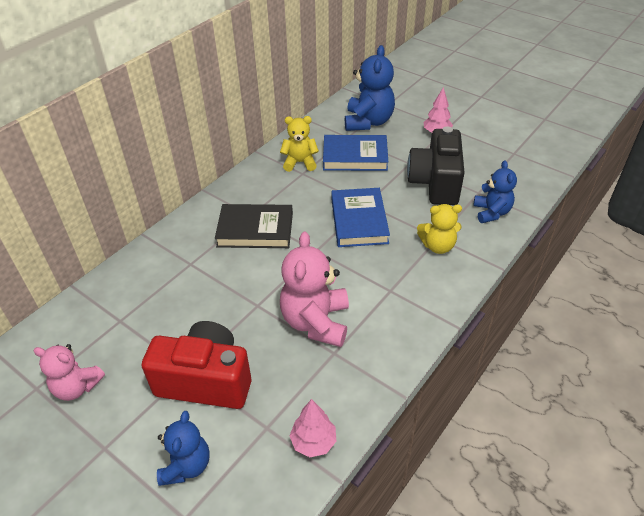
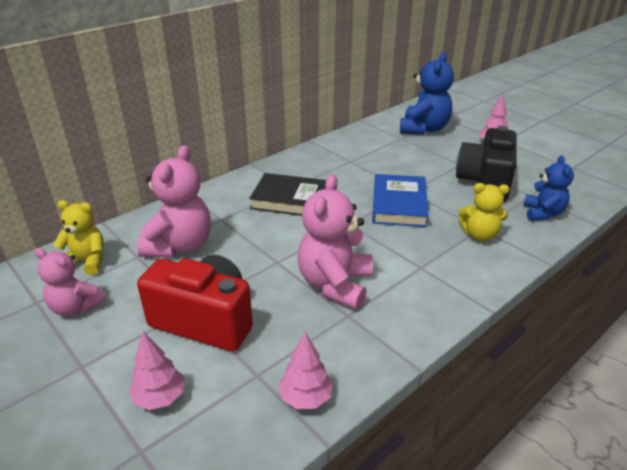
camera: 10 degrees right, 10 degrees down
(158, 301) = (180, 246): none -> pink teddy bear
(186, 465) = (160, 397): blue teddy bear -> pink tree
(300, 162) = (349, 153): yellow teddy bear -> yellow teddy bear (87, 261)
(355, 156) = (405, 154): blue book -> none

